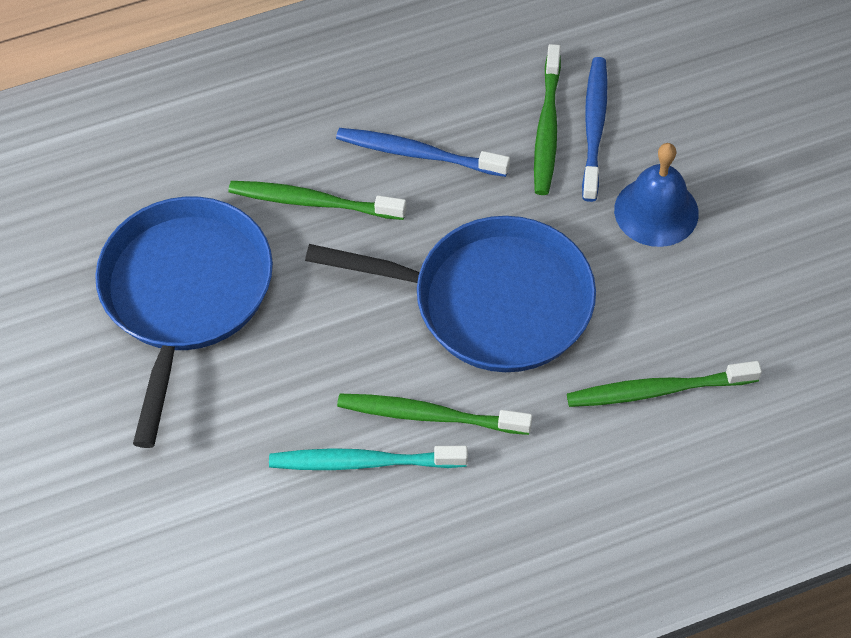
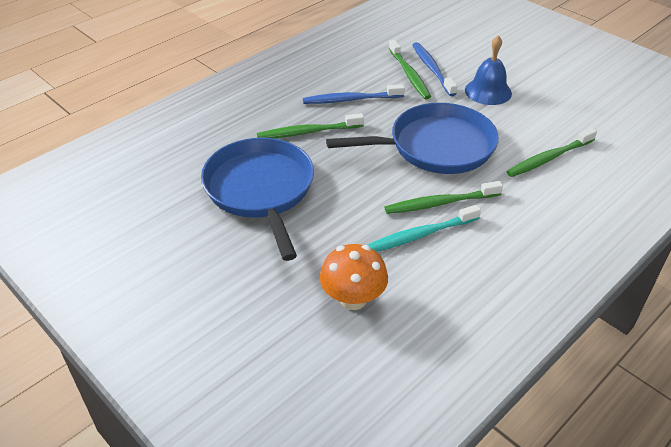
camera: 25 degrees left, 15 degrees down
(210, 533) = (353, 299): none -> orange mushroom

